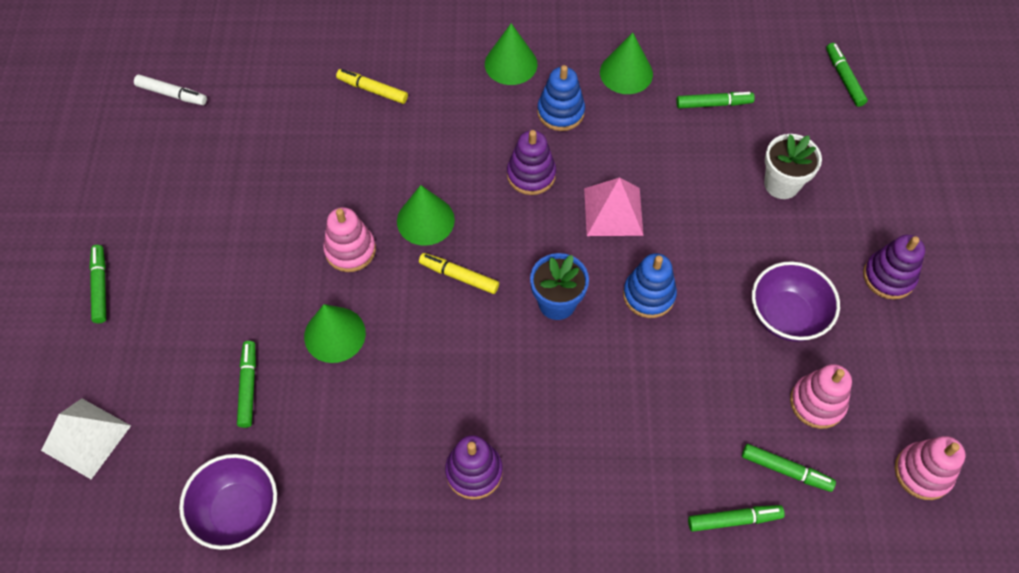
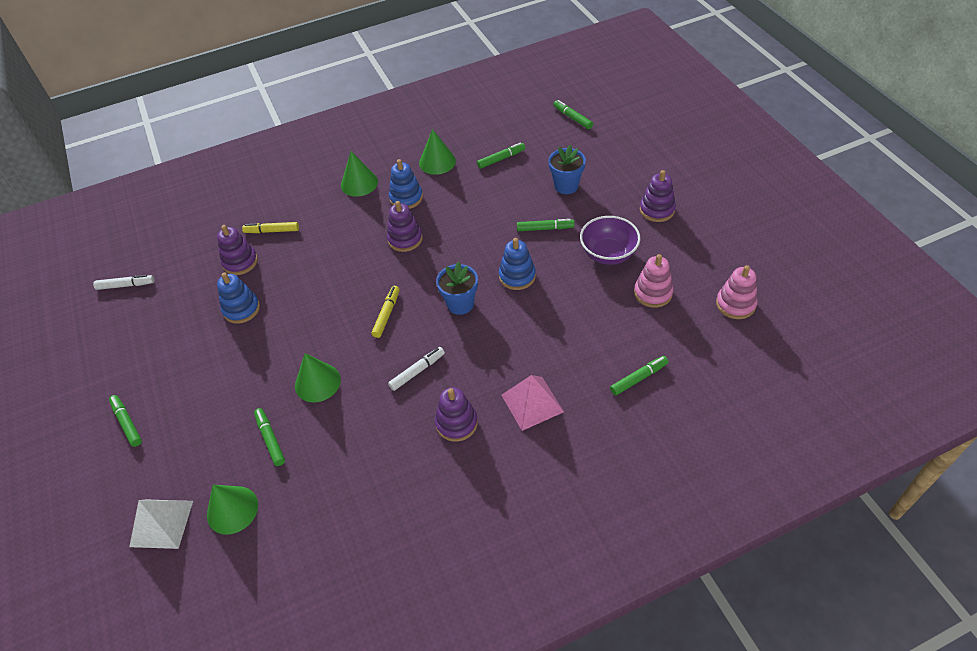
camera: 20 degrees left, 10 degrees down
(238, 511) = (301, 520): purple bowl -> none
(290, 189) = (241, 309): none -> blue stacking toy
(316, 119) = (240, 262): none -> purple stacking toy
(350, 250) = (303, 328): pink stacking toy -> none
(425, 220) = (347, 291): green cone -> green cone (232, 510)
(459, 276) = (387, 314): yellow marker -> yellow marker turned 105 degrees clockwise
(459, 376) = (417, 371): none -> white marker
(613, 211) = (469, 239): pink pyramid -> pink pyramid (532, 403)
(781, 184) = (566, 186): white flower pot -> blue flower pot
(786, 470) = (655, 337): green marker -> green marker (545, 228)

